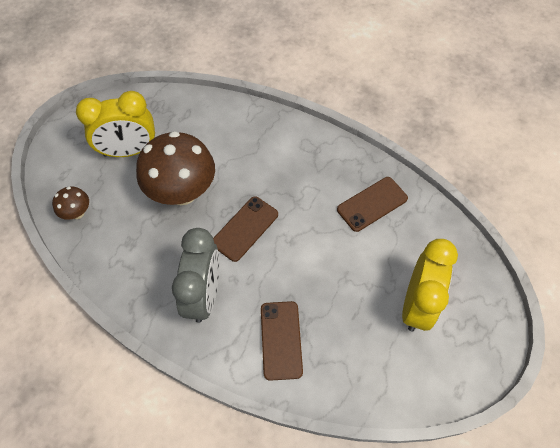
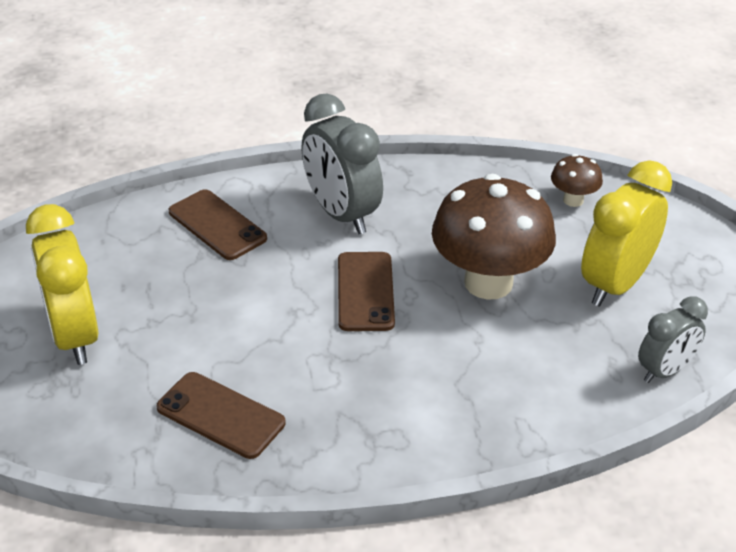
camera: 140 degrees right, 20 degrees down
(167, 101) = (665, 371): none -> grey clock
(372, 204) = (221, 415): brown phone -> brown phone turned 75 degrees counterclockwise

